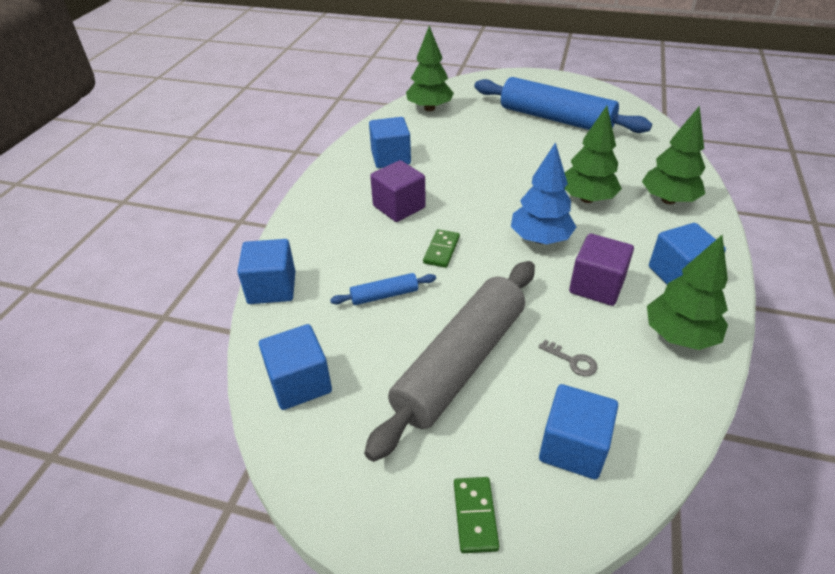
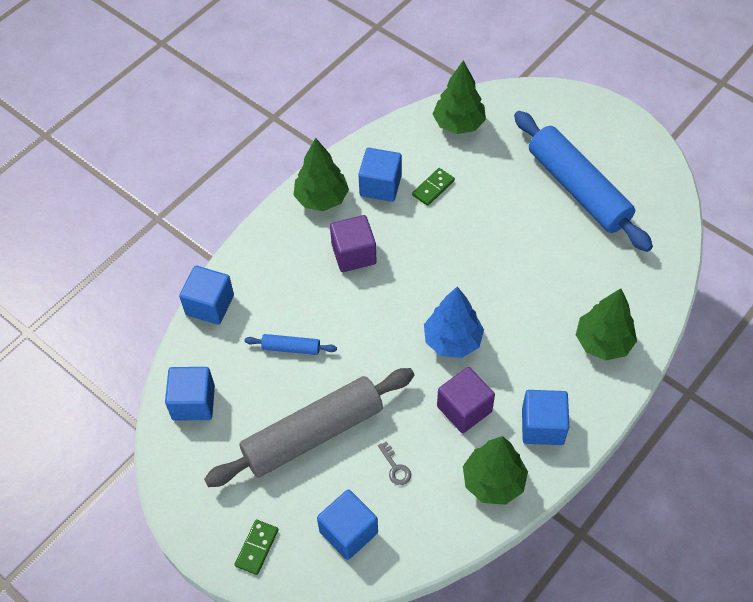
camera: 25 degrees right, 15 degrees up
(441, 250) = (362, 319): green domino -> green domino (433, 188)
(587, 199) = (528, 311): green tree -> green tree (321, 199)

